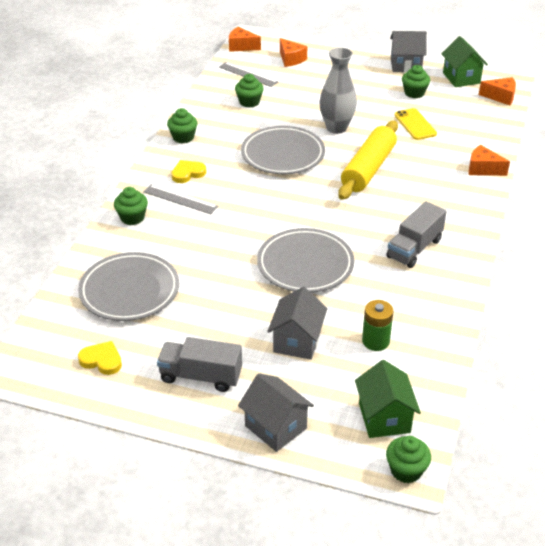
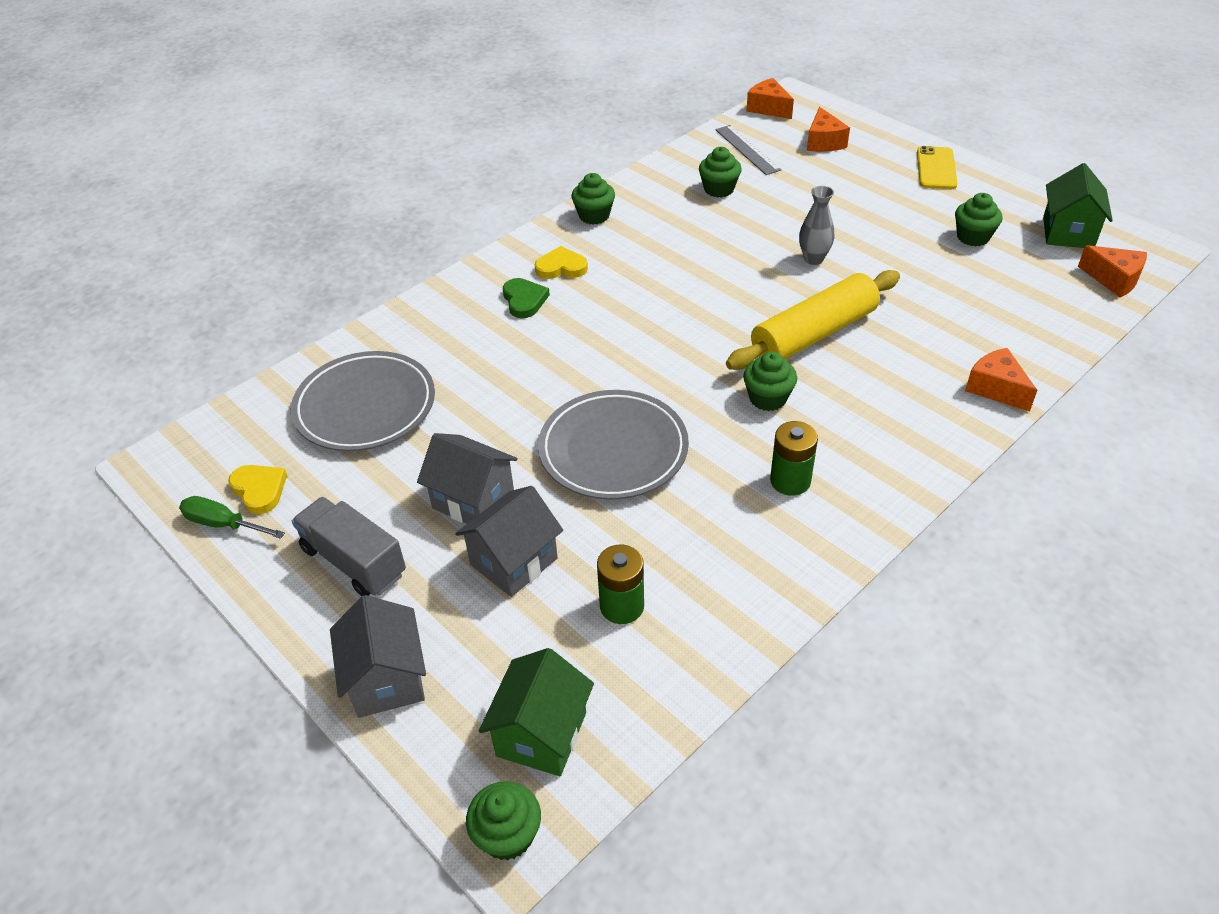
camera: 30 degrees right, 5 degrees up
(96, 387) = (224, 524): none -> green screwdriver
(132, 218) = (446, 307): green cupcake -> green cupcake (768, 398)
(180, 199) = (524, 300): grey ruler -> green heart
(283, 154) = (707, 277): grey plate -> none
(336, 128) = (813, 259): grey vase -> grey vase, size x0.61
(406, 65) = (991, 191): grey house -> grey house (473, 500)
(414, 248) = (790, 481): grey truck -> green battery
(415, 124) = (937, 286): yellow phone -> yellow phone (936, 168)

